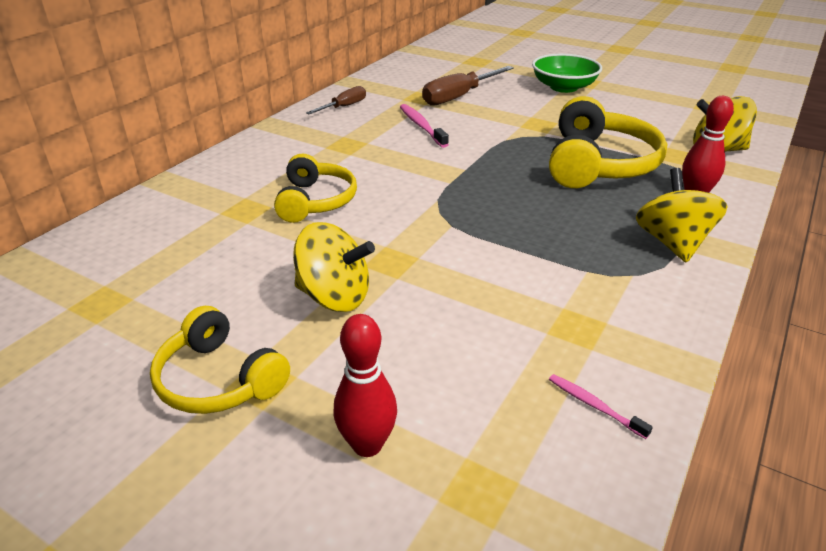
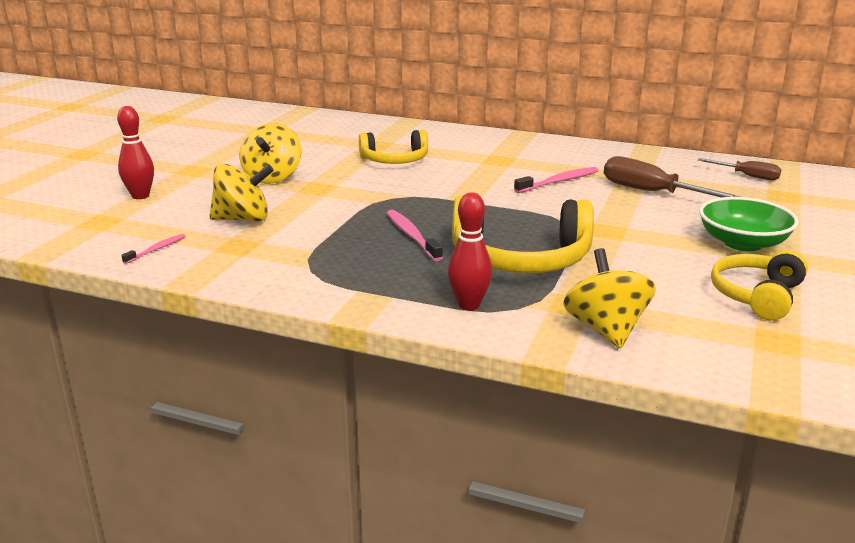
camera: 80 degrees right, 10 degrees down
(219, 379) = (197, 162): yellow headphones -> yellow headphones (757, 296)
(344, 107) = (580, 152): brown screwdriver -> brown screwdriver (747, 176)
(548, 209) = (412, 236): none -> pink toothbrush
(672, 243) = (365, 286): yellow spinning top -> yellow spinning top (243, 219)

